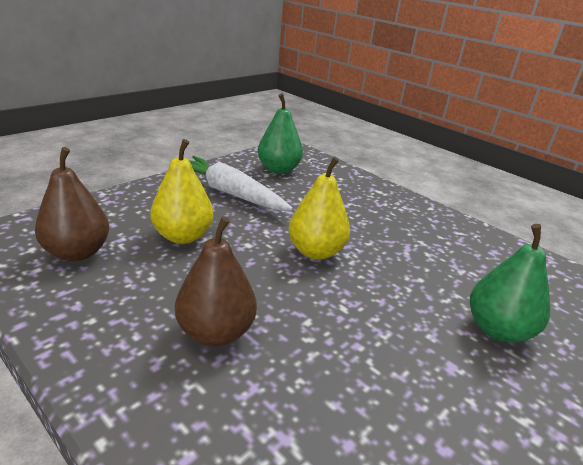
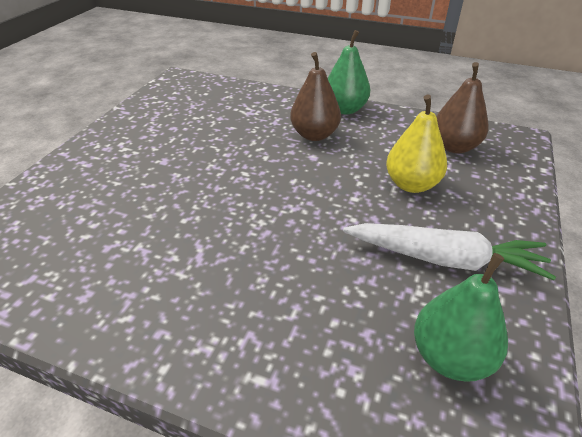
camera: 160 degrees right, 10 degrees up
(315, 251) = (291, 212): yellow pear -> none
(497, 329) = (120, 194): green pear -> green pear (345, 109)

